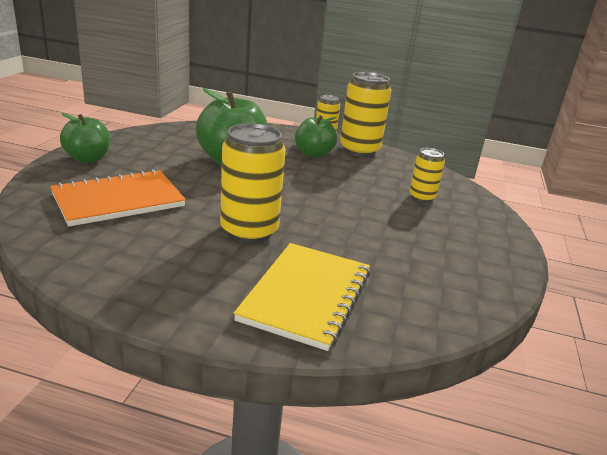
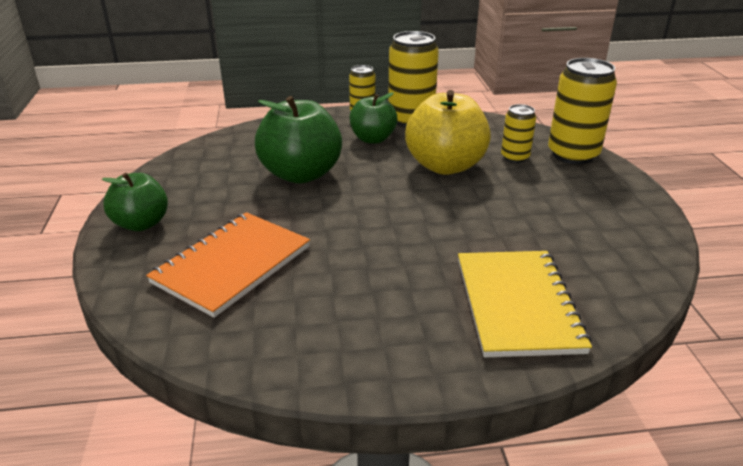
camera: 20 degrees left, 5 degrees up
(249, 231) = (399, 253): yellow can -> yellow can (573, 154)
(353, 187) = (445, 166): none -> yellow apple

